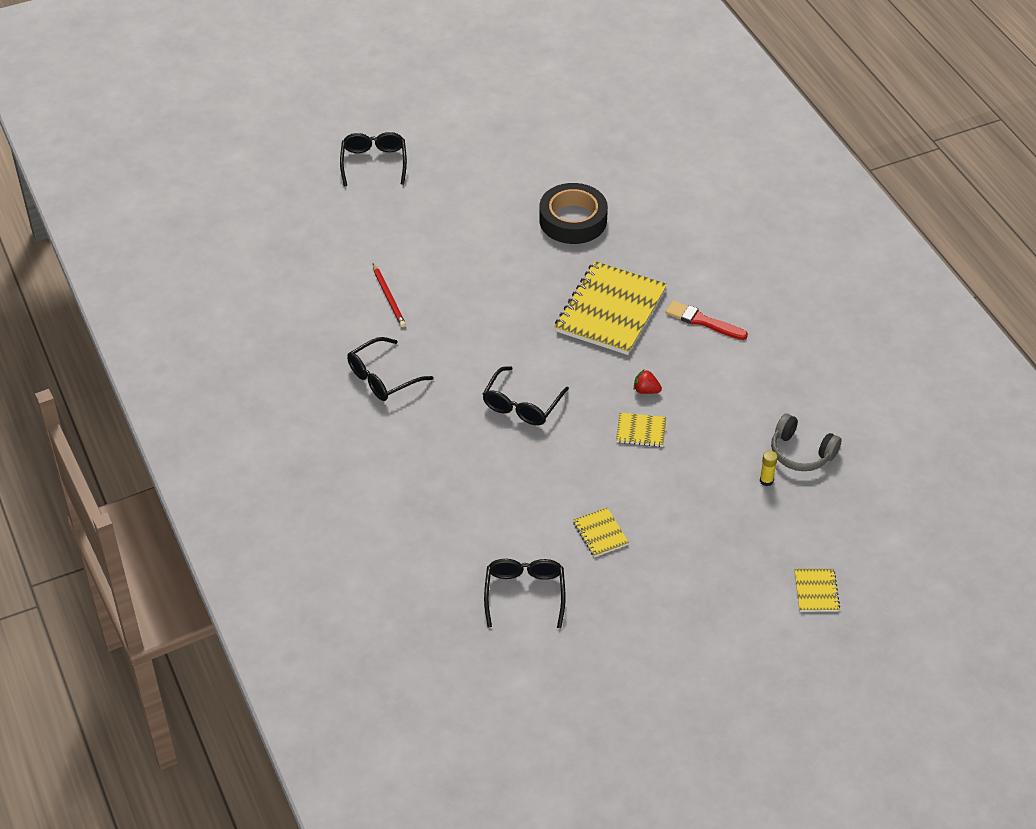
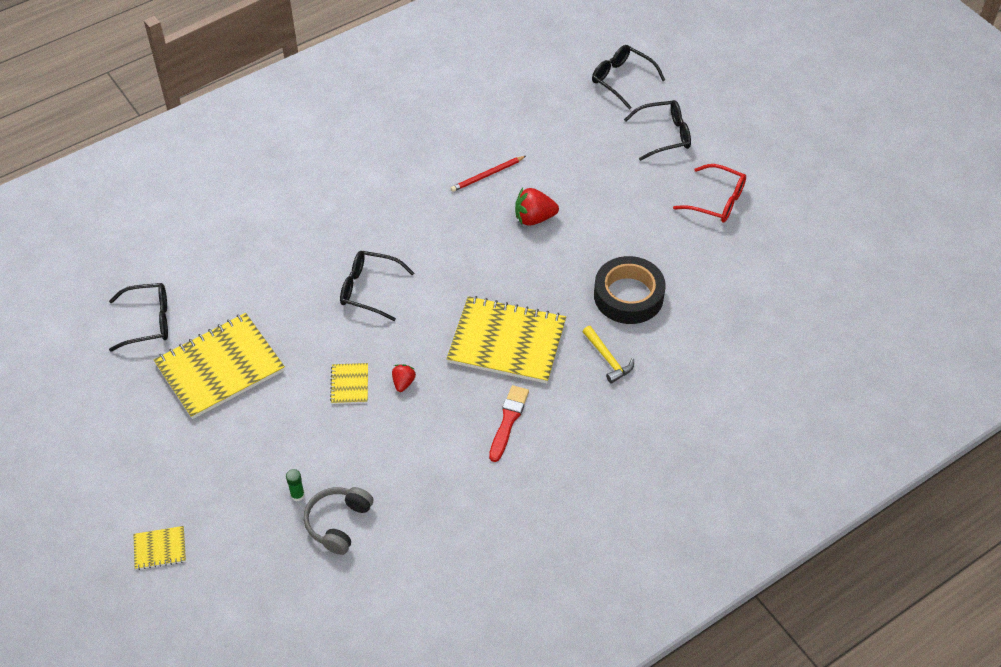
camera: 80 degrees right, 5 degrees up
(383, 378) = (387, 187): black glasses -> black glasses (622, 80)
(458, 270) = (534, 218): none -> red strawberry
(471, 143) = (716, 201): none -> red glasses
(600, 533) = (220, 367): yellow notebook -> yellow notebook, size x2.27
(644, 245) = (608, 359): none -> yellow hammer
(766, 480) = (297, 495): yellow glue stick -> green glue stick

